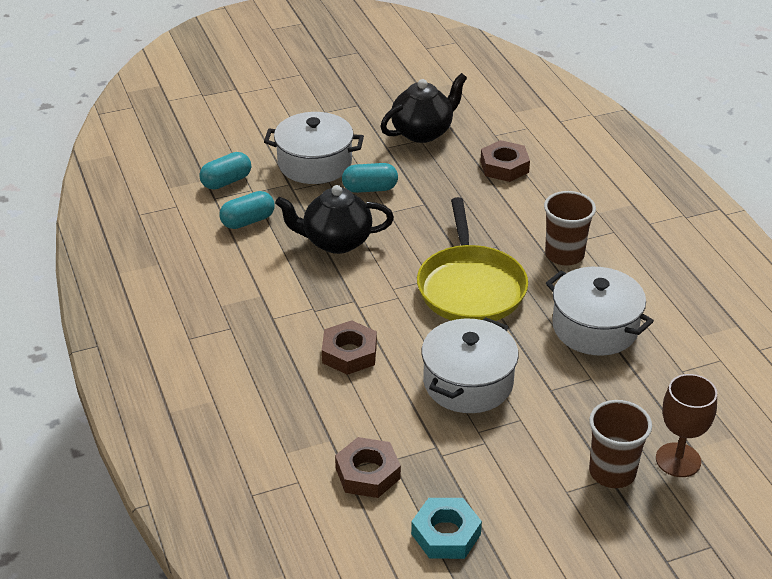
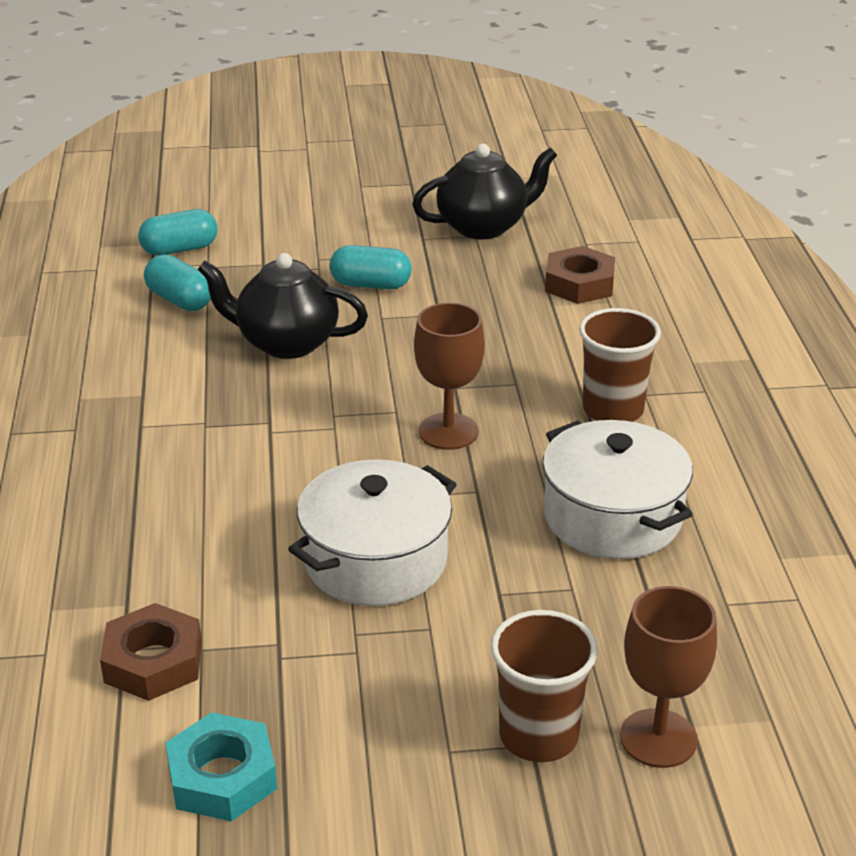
camera: 15 degrees right, 5 degrees down
(248, 221) = (180, 300): turquoise capsule -> turquoise capsule turned 60 degrees clockwise
(314, 163) = (311, 244): white pot -> none
(349, 353) = (222, 490): brown nut -> none
(470, 287) = (448, 431): yellow pan -> brown goblet

